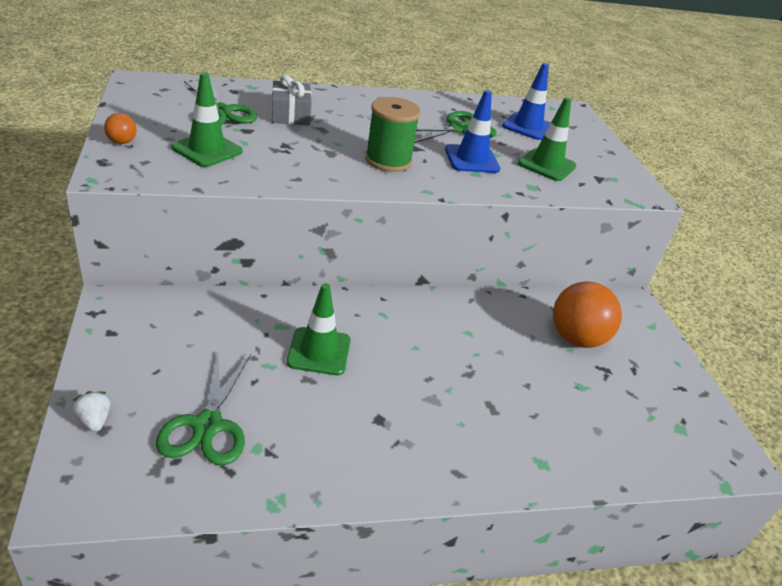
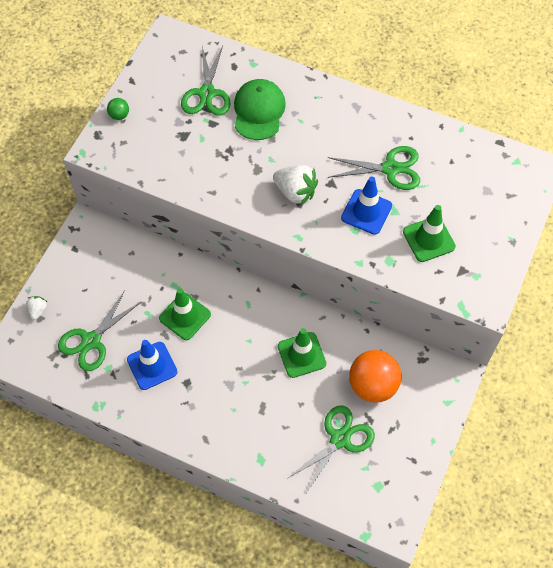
camera: 40 degrees right, 25 degrees up
(122, 142) = (119, 115): orange ball -> green ball
(207, 149) = (170, 140): green traffic cone -> green traffic cone (301, 355)
(290, 114) = (259, 111): grey gift -> green cap
(388, 160) = (295, 192): green spool -> white strawberry
(527, 126) = (461, 183): blue traffic cone -> blue traffic cone (152, 366)
(599, 400) = (340, 439): none -> green scissors

